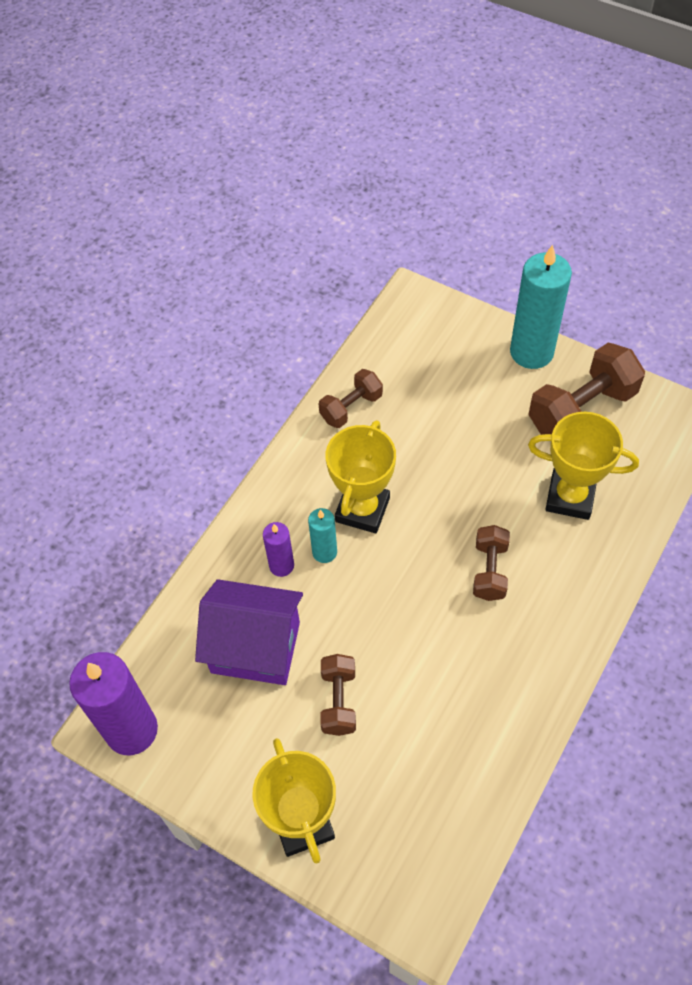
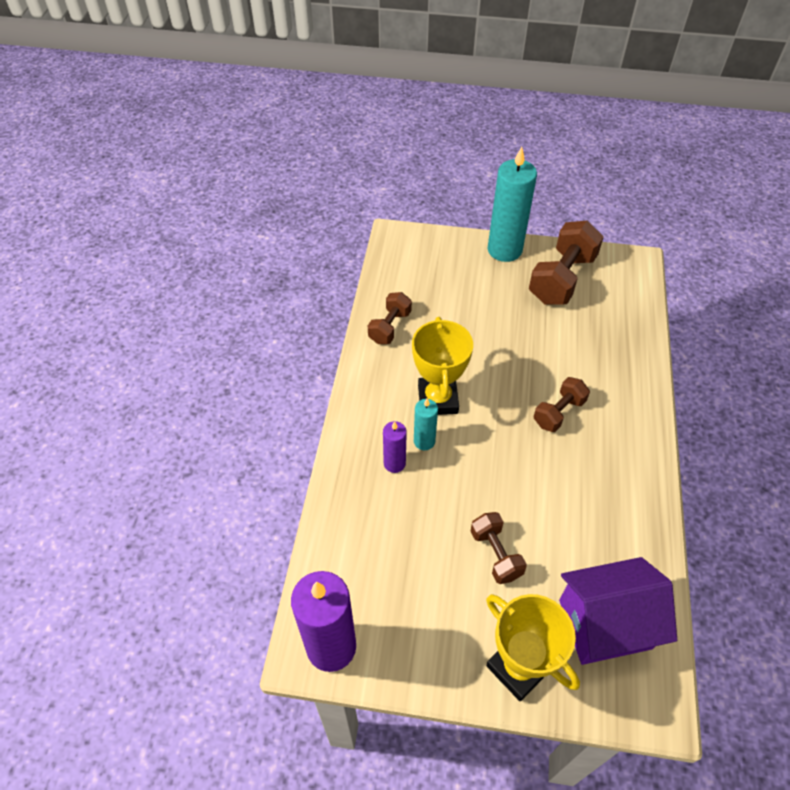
camera: 25 degrees left, 5 degrees down
(255, 647) = (405, 536): purple house -> purple house (604, 624)
(490, 571) = (559, 412): brown dumbbell -> brown dumbbell turned 60 degrees clockwise
(570, 497) = (587, 341): yellow trophy -> none

